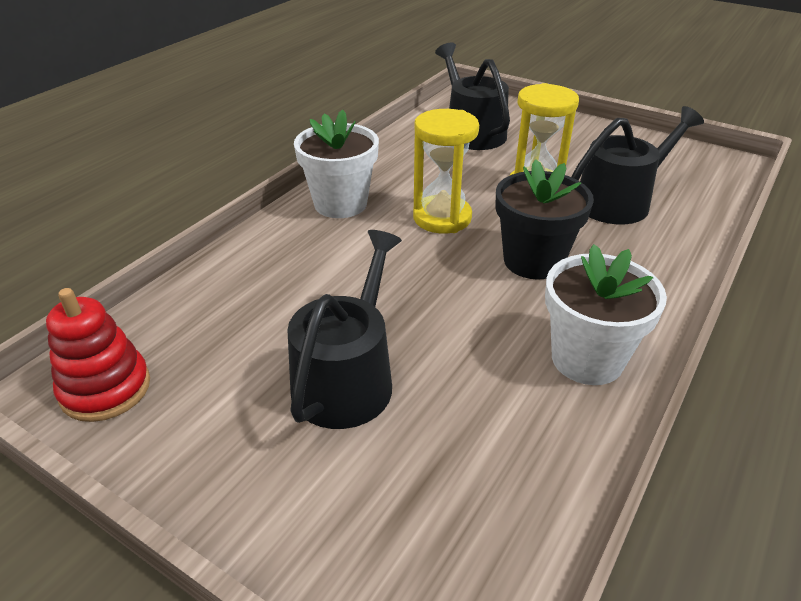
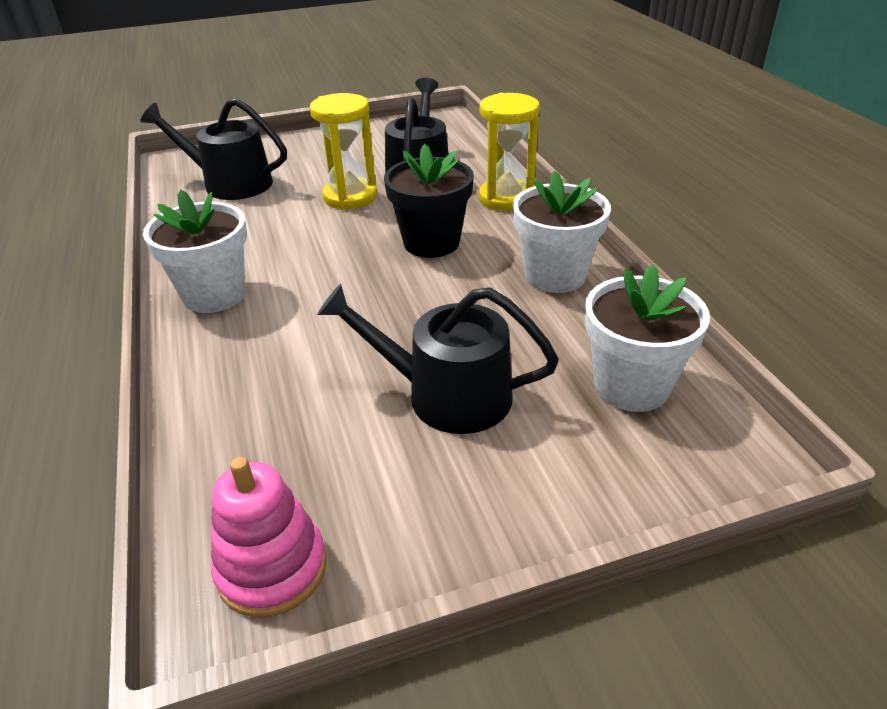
camera: 50 degrees left, 0 degrees up
(105, 389) = (272, 568): red stacking toy -> pink stacking toy
(347, 378) = (446, 395): black watering can -> black watering can turned 45 degrees counterclockwise
(442, 218) = (320, 254): yellow hourglass -> yellow hourglass (506, 198)
(482, 498) = (631, 386): none -> white flower pot

